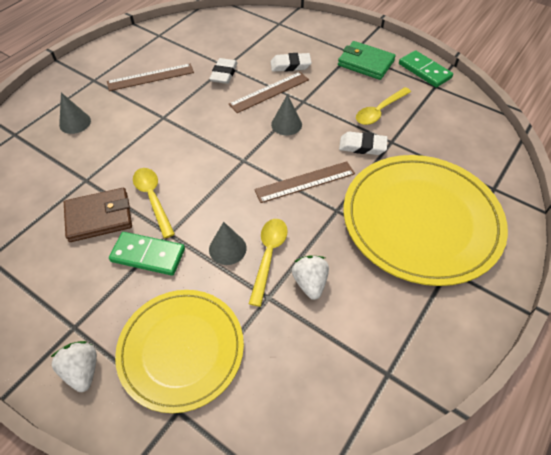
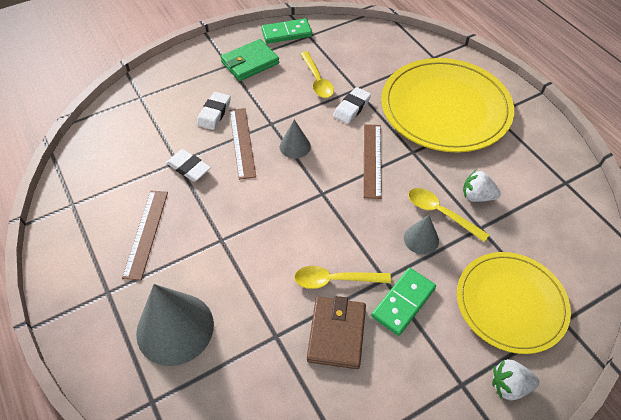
camera: 65 degrees left, 0 degrees up
(75, 123) = (175, 328): grey cone -> grey cone, size x1.97

